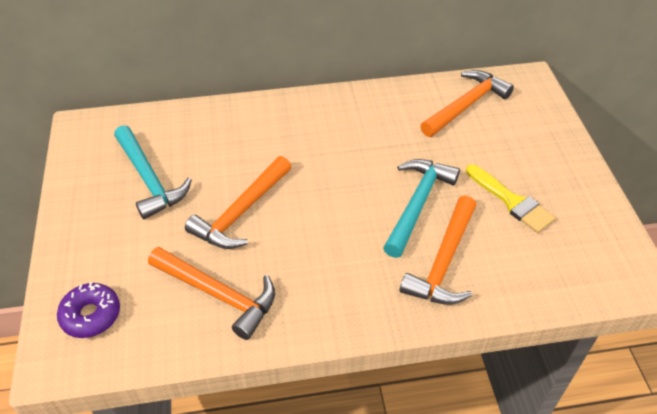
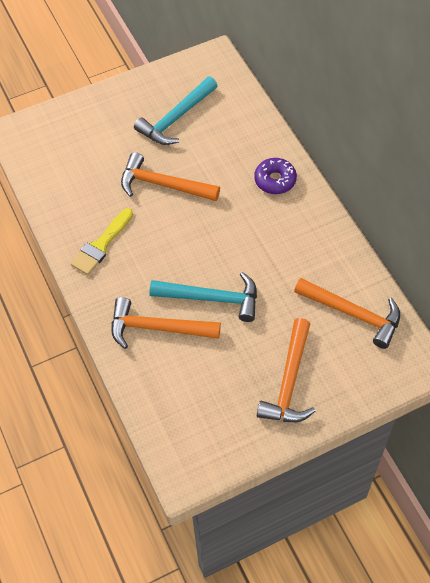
camera: 75 degrees right, 10 degrees up
(91, 315) = (51, 135): purple donut -> purple donut (275, 180)
(218, 294) = (86, 195): orange hammer -> orange hammer (289, 381)
(511, 201) = (239, 368): yellow brush -> yellow brush (101, 245)

